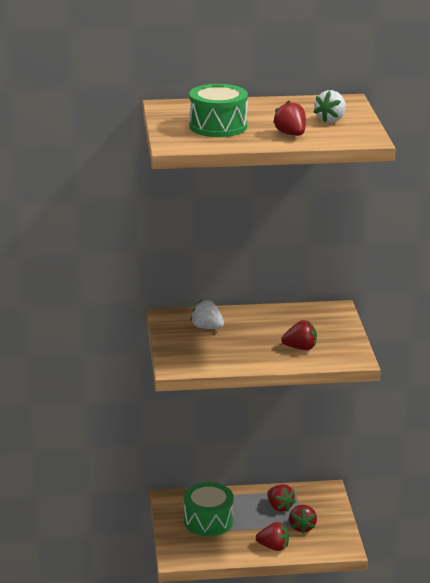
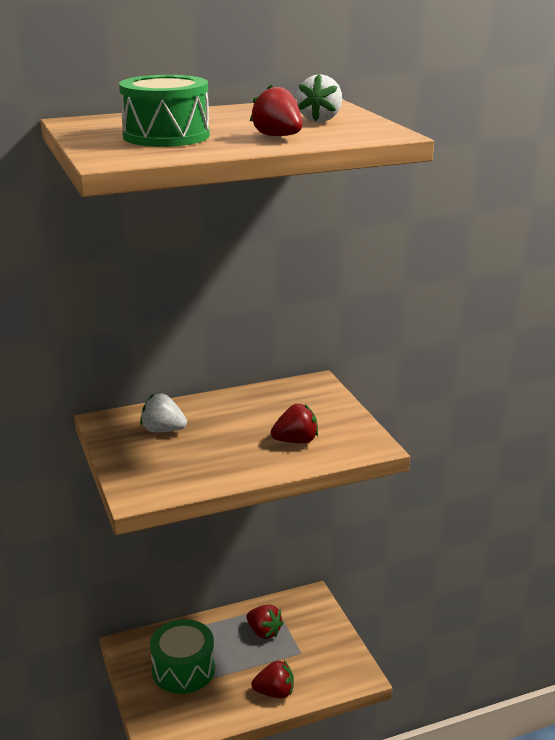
camera: 15 degrees left, 0 degrees up
(302, 527) = (300, 656): red strawberry -> none

